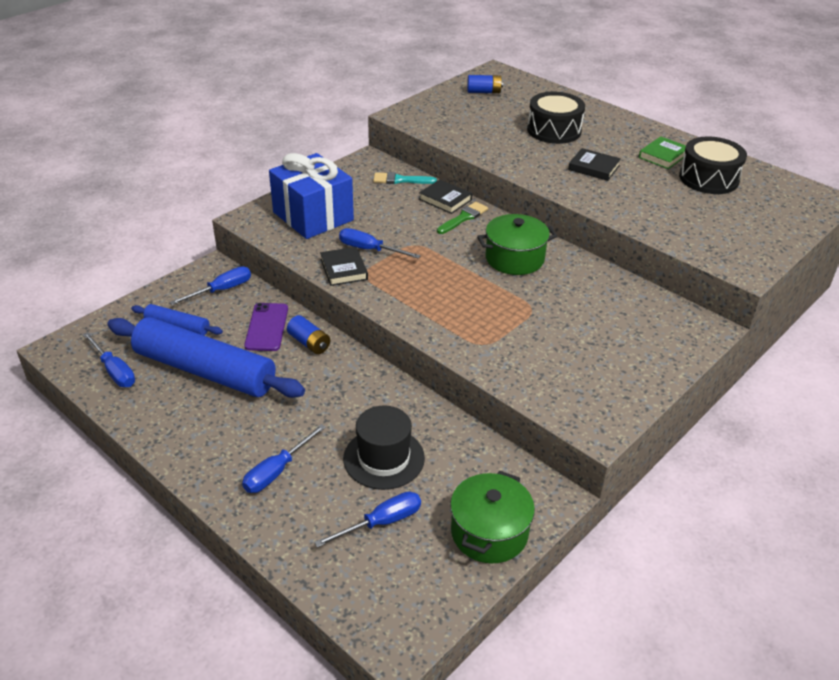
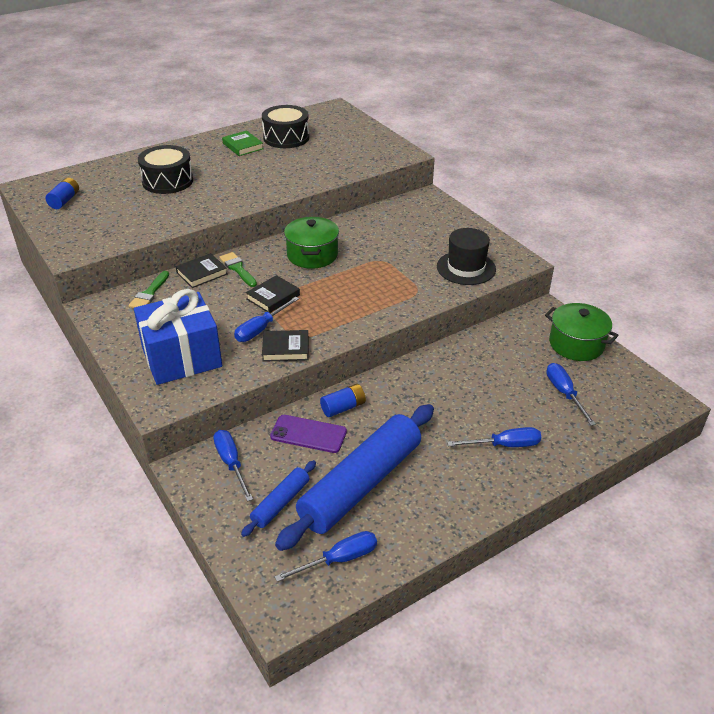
camera: 75 degrees left, 0 degrees up
(277, 471) = (504, 445): blue screwdriver -> blue screwdriver turned 60 degrees counterclockwise
(384, 458) = (498, 382): black hat -> black hat (466, 268)
(400, 180) = (149, 293): turquoise brush -> green brush
(594, 168) = (241, 177): black book -> black book (273, 297)

